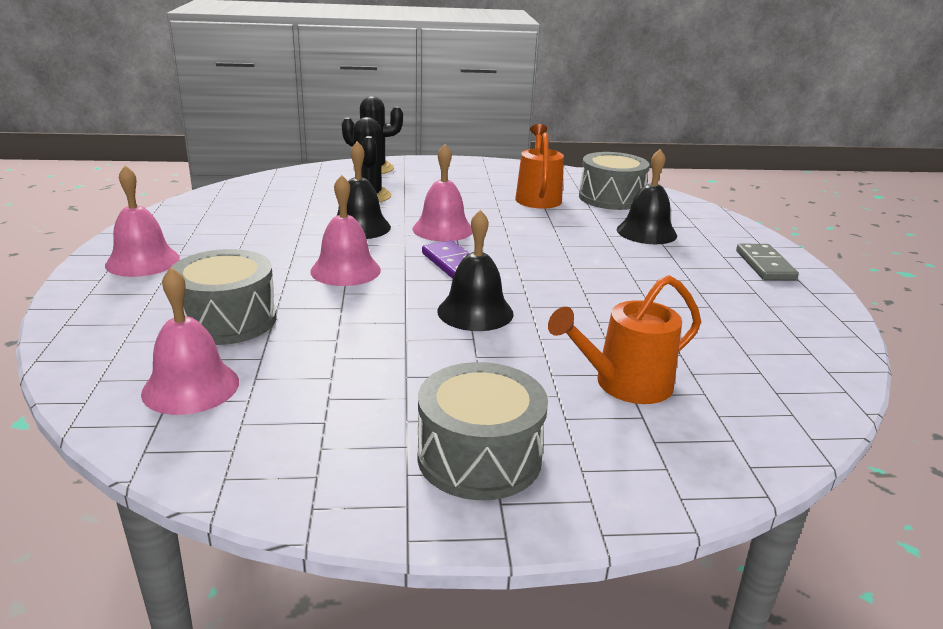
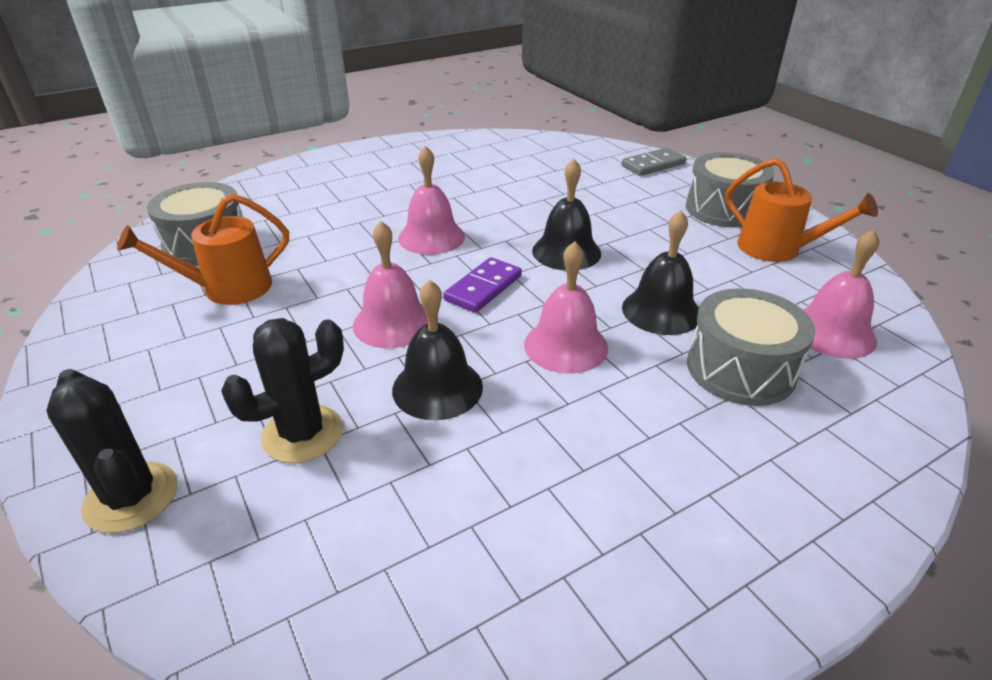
camera: 115 degrees left, 10 degrees up
(142, 261) = (731, 534): pink bell -> pink bell (431, 237)
(625, 384) = (596, 185): orange watering can -> orange watering can (776, 249)
(646, 232) = (311, 211): black bell -> black bell (661, 311)
(765, 265) = (353, 162): grey domino -> grey domino (653, 165)

